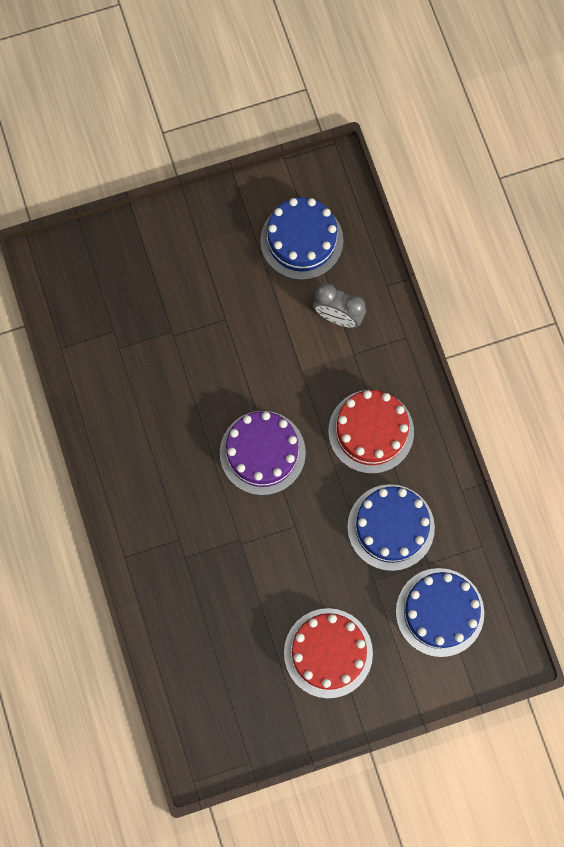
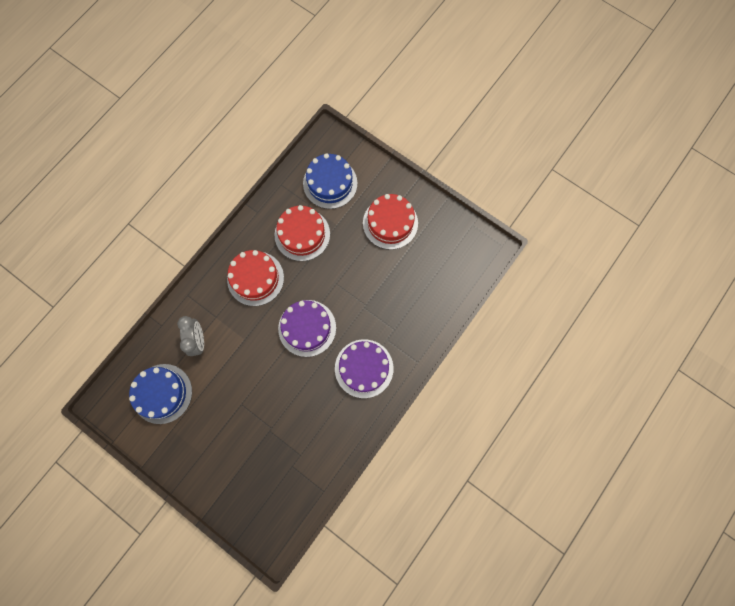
camera: 125 degrees left, 0 degrees up
(164, 487) = (364, 368): none -> purple cake
(391, 527) = (302, 234): blue cake -> red cake

